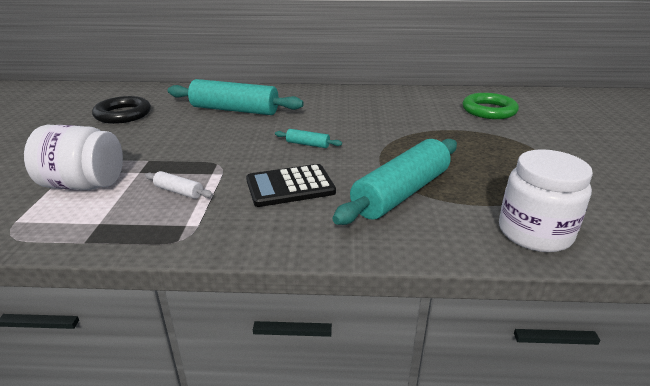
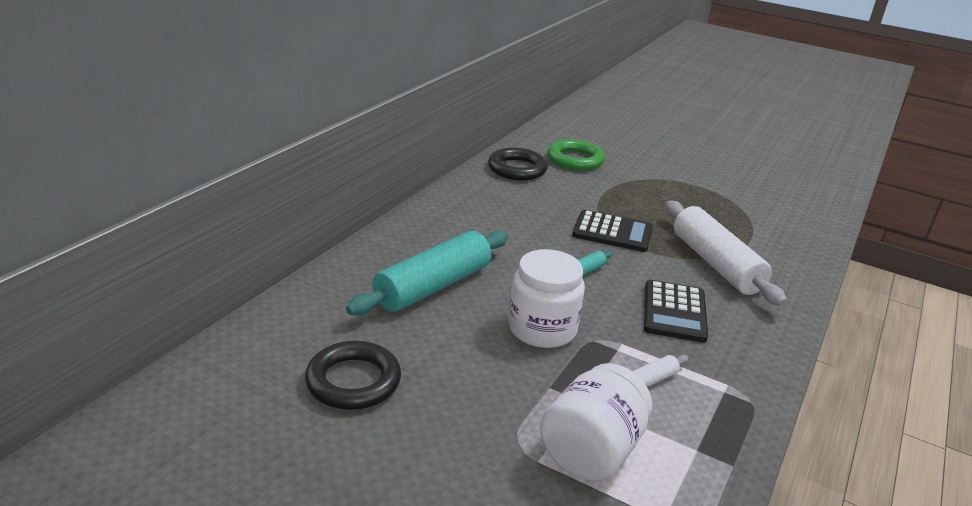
camera: 65 degrees left, 0 degrees up
(387, 143) = (612, 232): none -> black calculator
(401, 193) = (715, 264): turquoise rolling pin -> white rolling pin
(430, 98) = (517, 169): none -> black ring
(534, 232) = (796, 240): white jar -> white jar (542, 329)

